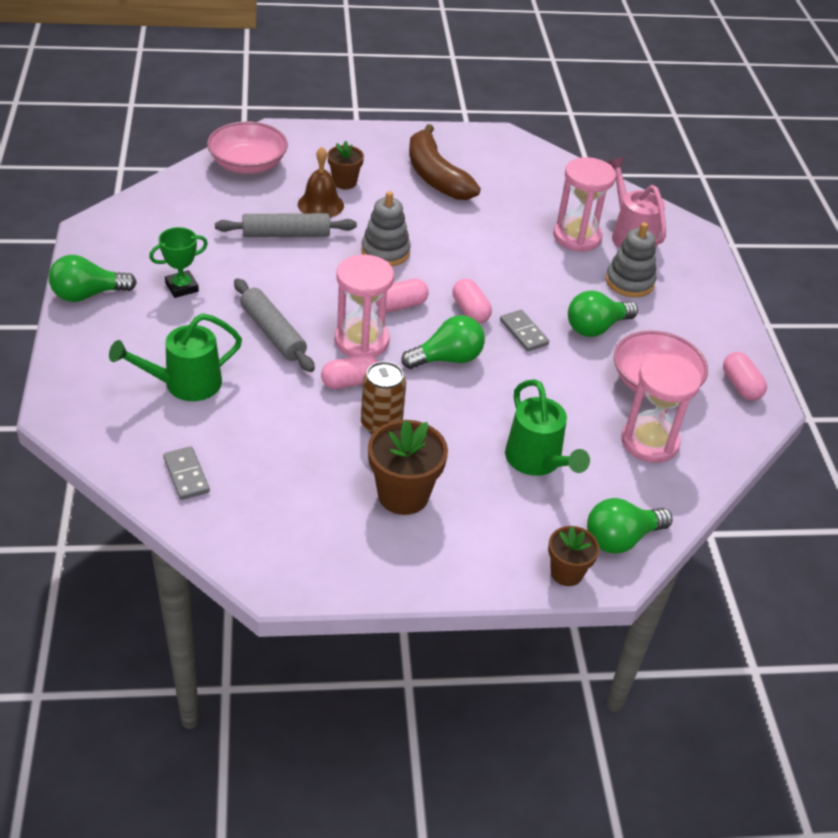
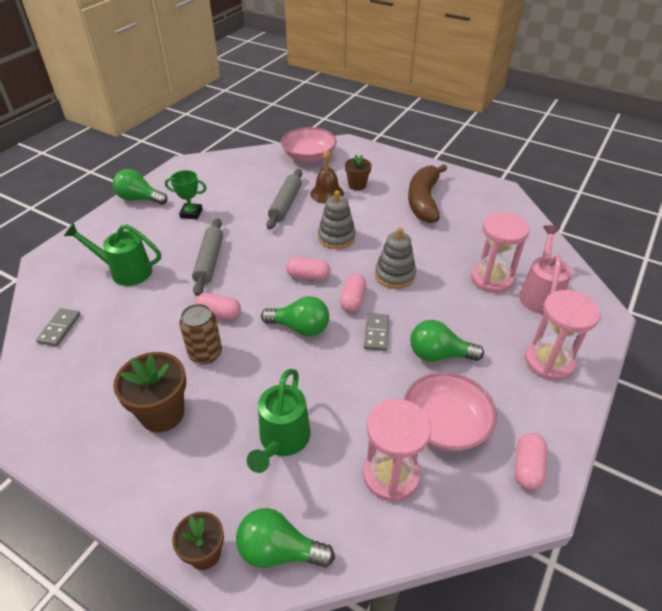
camera: 40 degrees right, 0 degrees up
(286, 234) = (285, 204): grey rolling pin -> grey rolling pin turned 75 degrees clockwise
(361, 341) = (257, 290): pink hourglass -> pink hourglass (549, 362)
(629, 282) = (504, 330): grey stacking toy -> grey stacking toy (395, 275)

